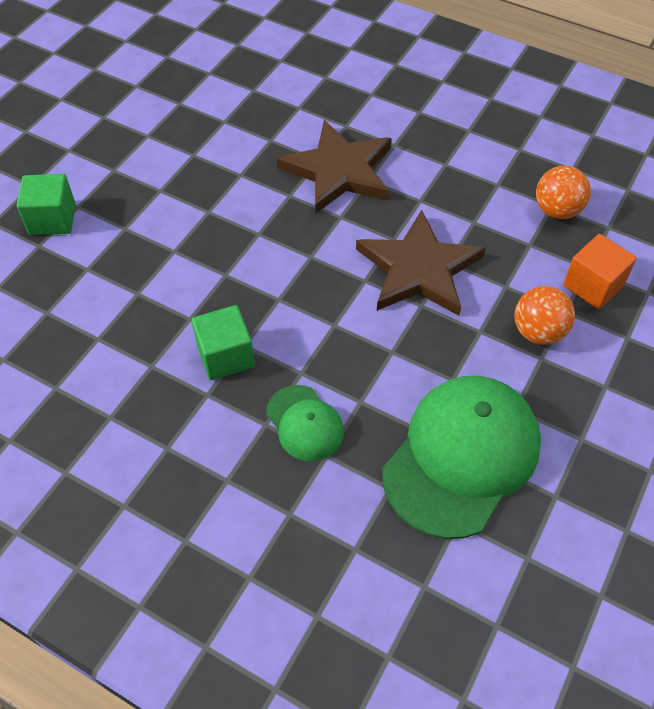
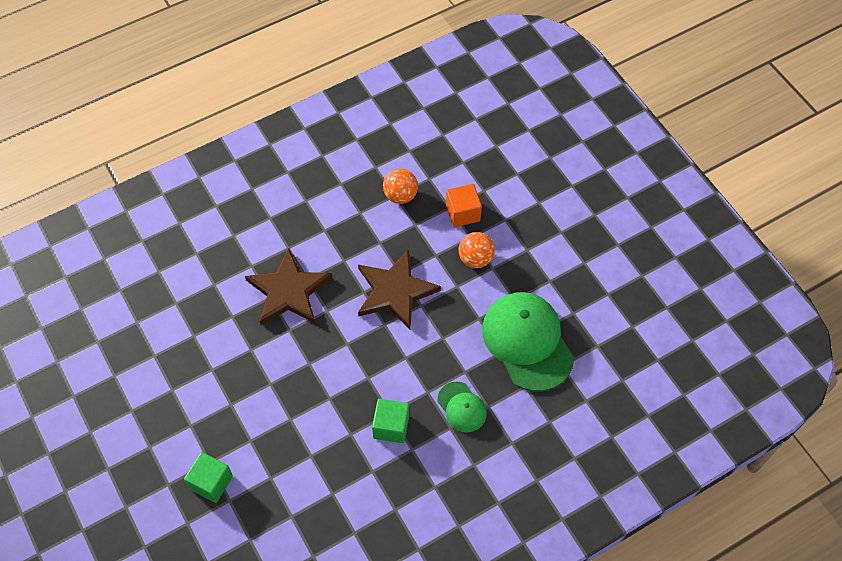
camera: 60 degrees left, 5 degrees up
(305, 423) = (462, 407): green cap -> green cap turned 60 degrees clockwise

